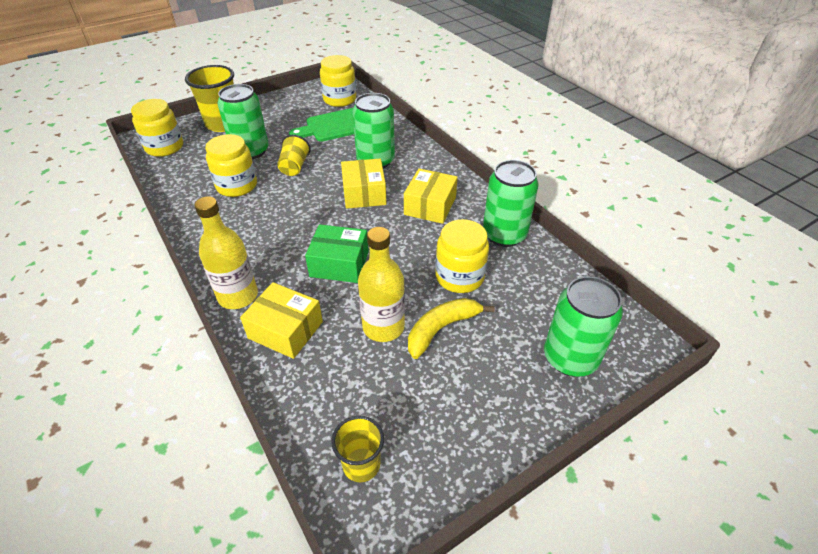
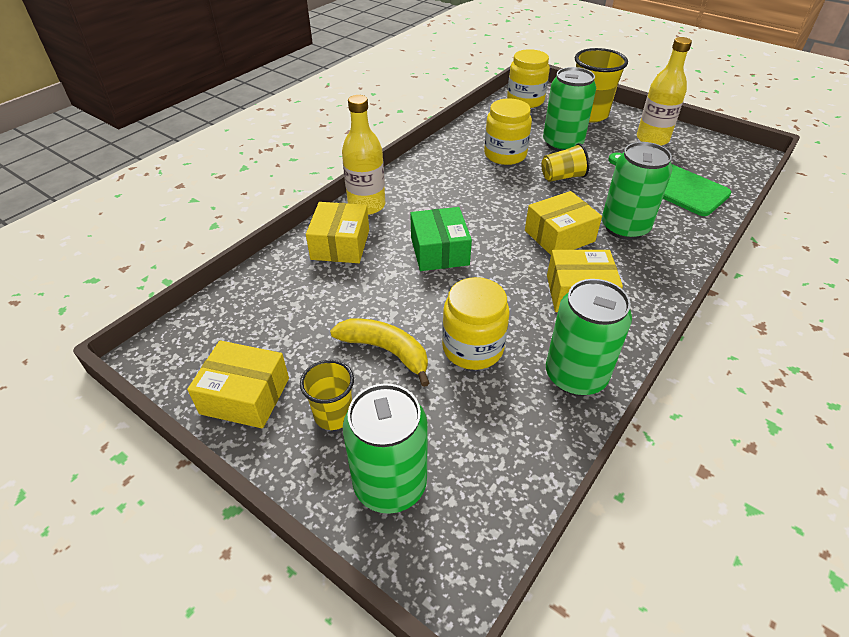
camera: 70 degrees right, 0 degrees up
(339, 99) = (716, 167): yellow jar -> none
(361, 464) = (212, 334): yellow cup -> yellow cup (333, 415)
(383, 327) = (370, 306): yellow bottle -> yellow bottle (652, 139)
(455, 444) = (245, 396): none -> yellow box

